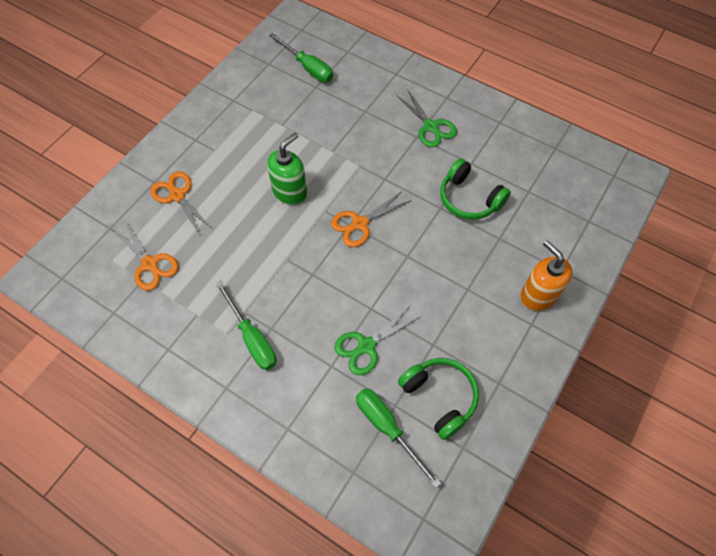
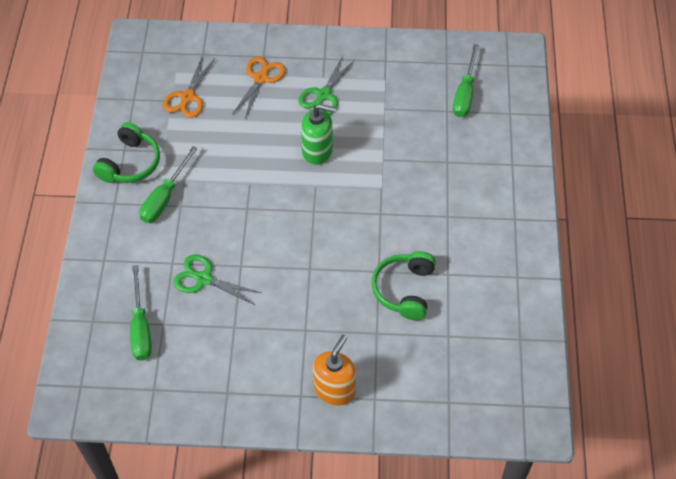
camera: 60 degrees right, 5 degrees down
(360, 223) = (319, 217): orange scissors -> none
(387, 428) = (141, 327): green screwdriver -> green screwdriver turned 150 degrees clockwise
(430, 127) = (467, 222): green scissors -> green scissors (323, 95)
(440, 397) = (188, 353): green headphones -> green headphones (130, 163)

